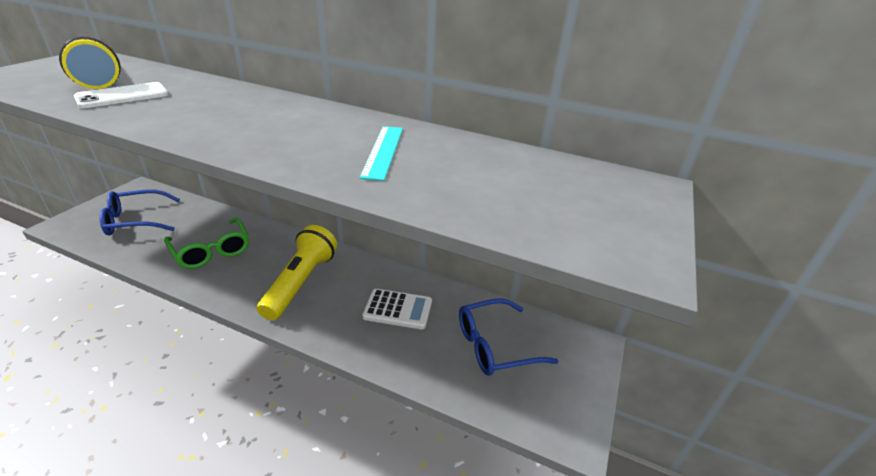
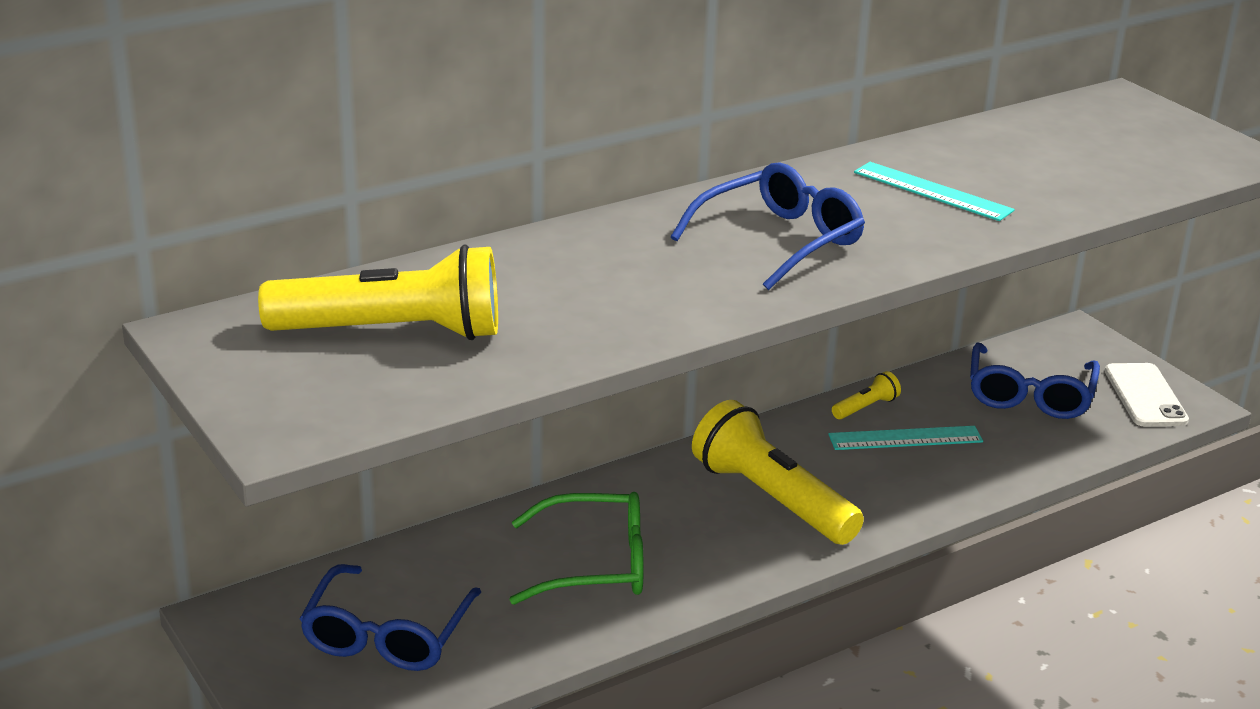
camera: 55 degrees left, 5 degrees down
(123, 96) = (541, 319): white phone -> white phone (1145, 396)
(261, 125) = (778, 241): none -> blue glasses
(398, 309) = (905, 438): white calculator -> turquoise ruler
(416, 286) = (866, 407): none -> yellow flashlight

